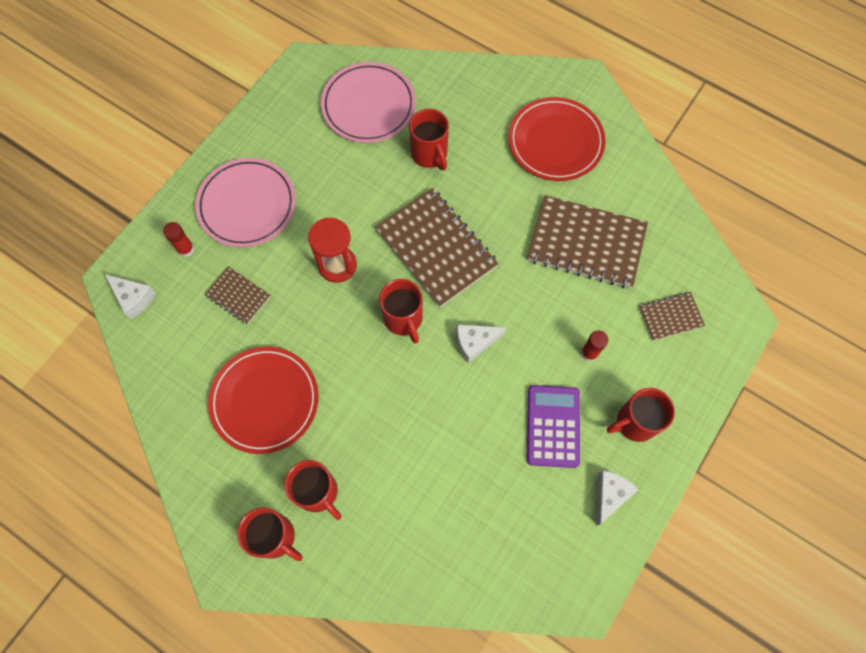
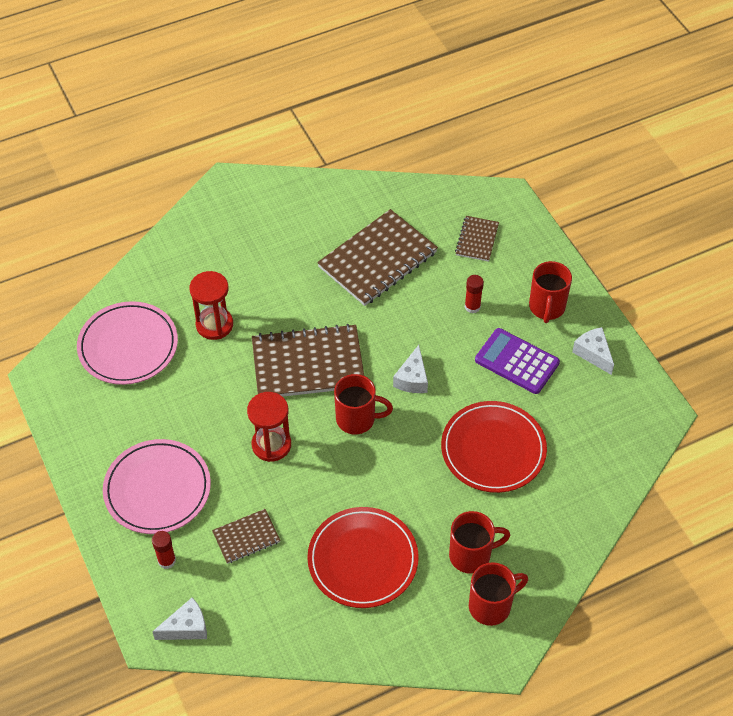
camera: 60 degrees left, 15 degrees down
(430, 155) = (214, 325): red mug -> red hourglass
(555, 142) = (271, 232): red plate -> red plate (493, 449)

